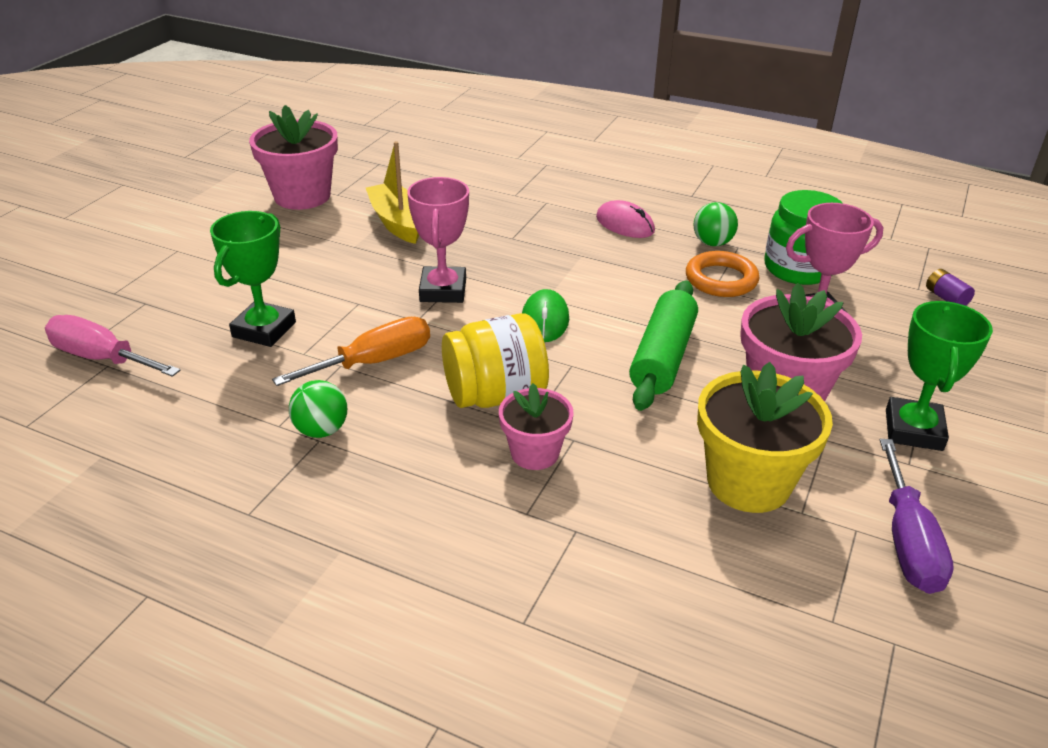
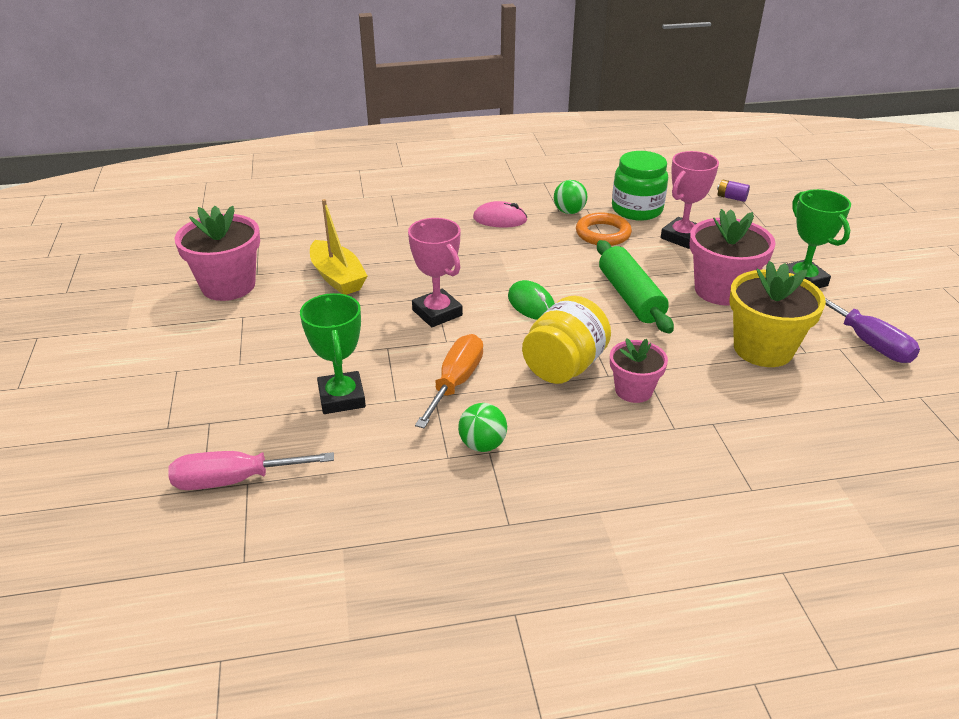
camera: 35 degrees left, 0 degrees up
(398, 223) = (337, 277): yellow boat -> yellow boat turned 150 degrees counterclockwise

